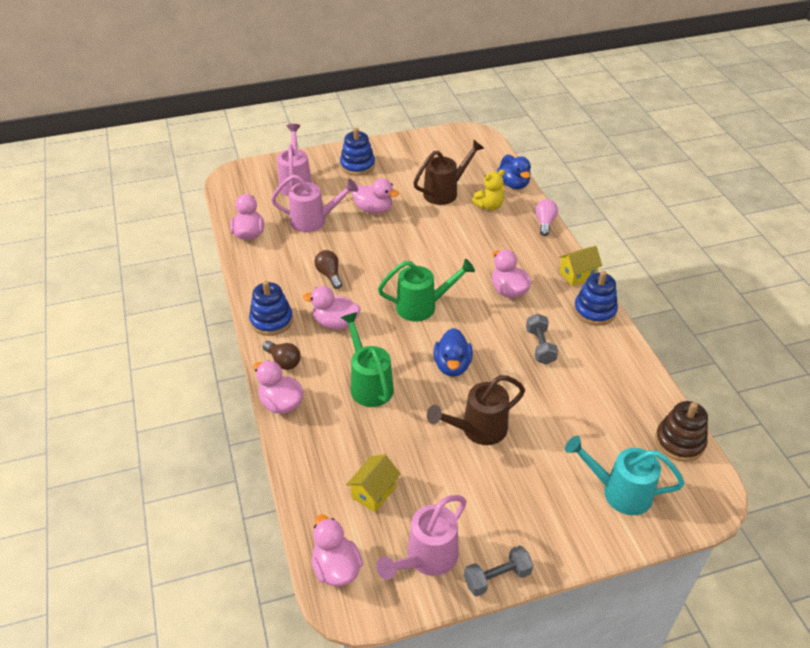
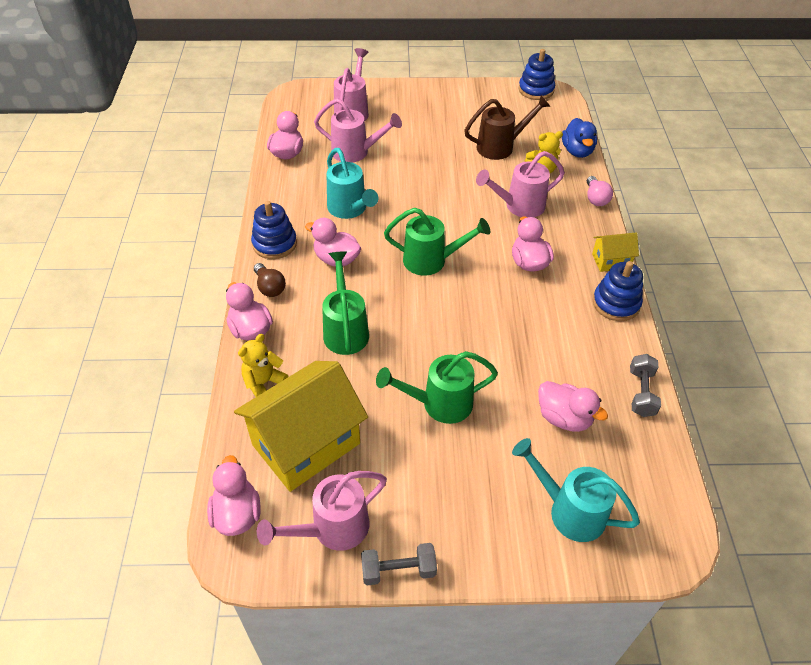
camera: 15 degrees right, 5 degrees up
(313, 448) = (263, 383): none -> yellow teddy bear
(329, 275) = (349, 209): brown light bulb -> turquoise watering can
(357, 165) = (421, 104): blue stacking toy -> blue stacking toy (536, 90)
(373, 209) = (420, 151): pink duck -> pink duck (564, 418)
(374, 492) = (306, 444): yellow house -> yellow house, size x2.17
(452, 366) = (438, 329): blue duck -> none
(478, 429) = (440, 404): brown watering can -> green watering can
(481, 242) = (519, 206): none -> pink watering can
(540, 346) = (540, 329): grey dumbbell -> grey dumbbell (641, 393)
(545, 223) = (595, 198): pink light bulb -> pink light bulb turned 150 degrees clockwise
(679, 442) = (659, 471): brown stacking toy -> none

